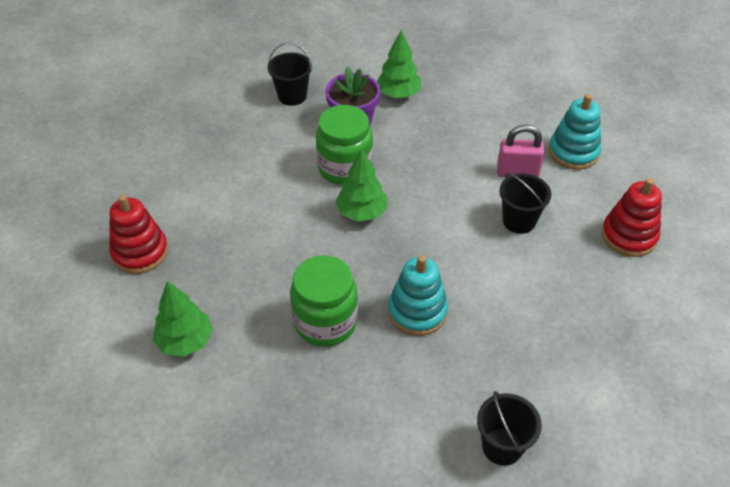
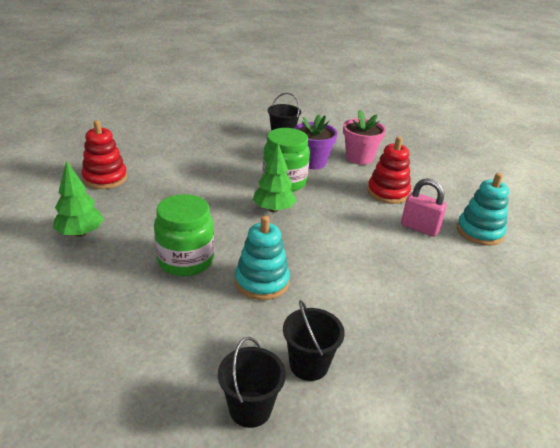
camera: 25 degrees right, 15 degrees down
(398, 94) = (359, 158): green tree -> pink flower pot
(519, 221) = (397, 257): black bucket -> black bucket (309, 365)
(629, 236) = (494, 303): red stacking toy -> red stacking toy (388, 192)

